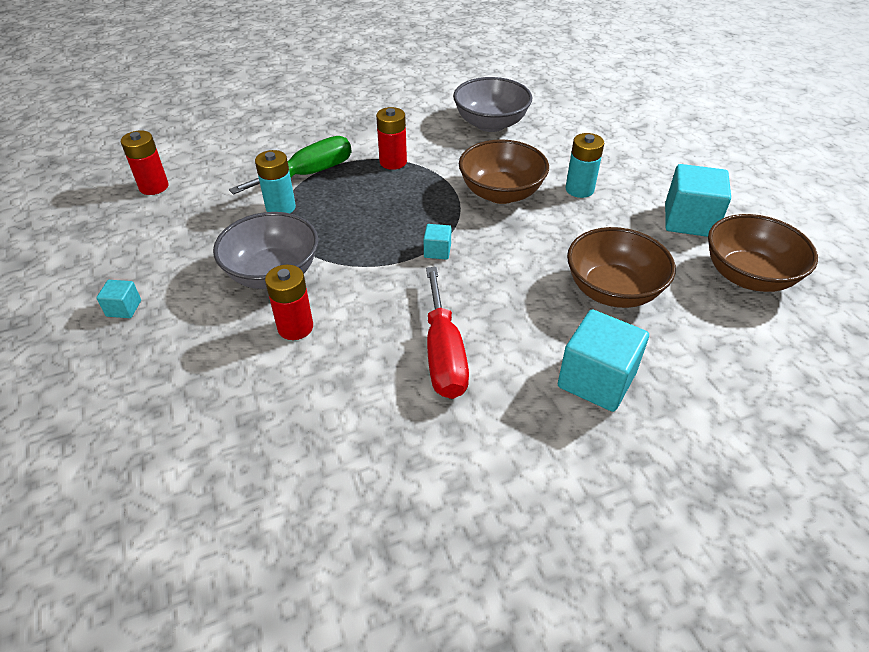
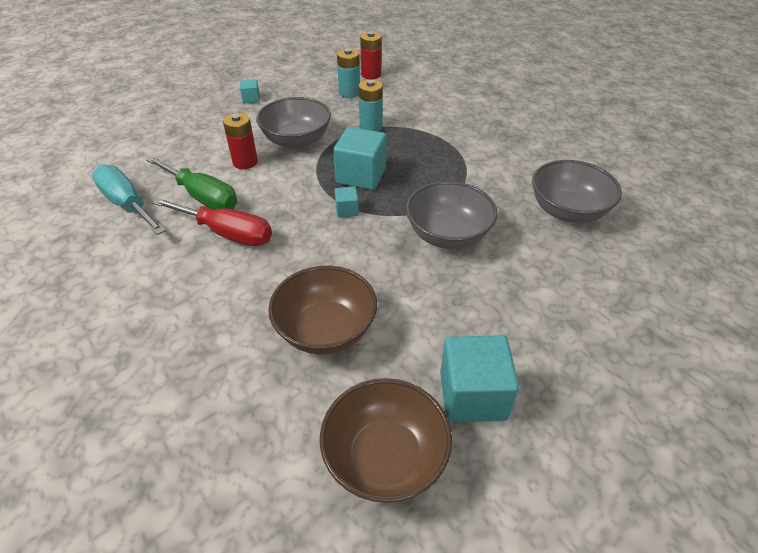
camera: 75 degrees right, 0 degrees up
(309, 174) = (419, 128): green screwdriver -> green screwdriver (202, 197)
(334, 465) = (127, 204): none -> turquoise screwdriver
(393, 162) = (460, 164): red battery -> none
(443, 354) = (227, 233): red screwdriver -> red screwdriver turned 135 degrees counterclockwise
(501, 193) = (448, 235): brown bowl -> grey bowl
(579, 189) = (484, 291): turquoise battery -> turquoise battery (349, 93)
(596, 380) = (206, 326): turquoise cube -> turquoise cube (361, 175)

